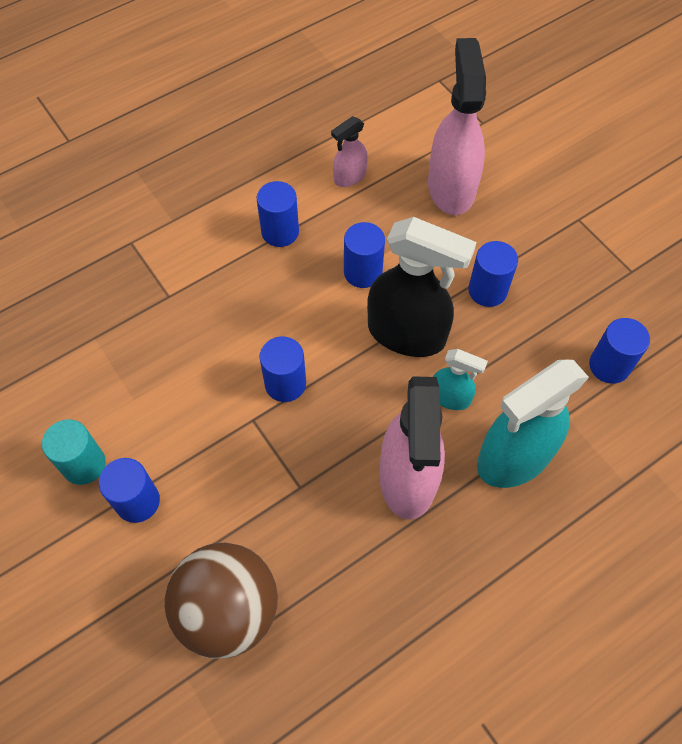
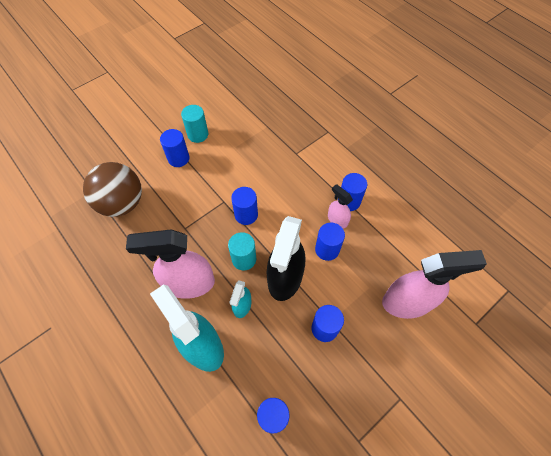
camera: 85 degrees right, 0 degrees up
(349, 177) = (400, 236): pink spray bottle -> pink spray bottle (337, 219)
(369, 391) = (244, 259): none -> turquoise cylinder

